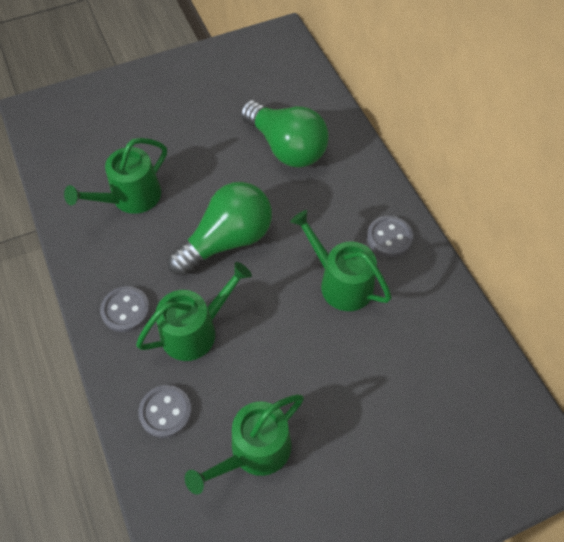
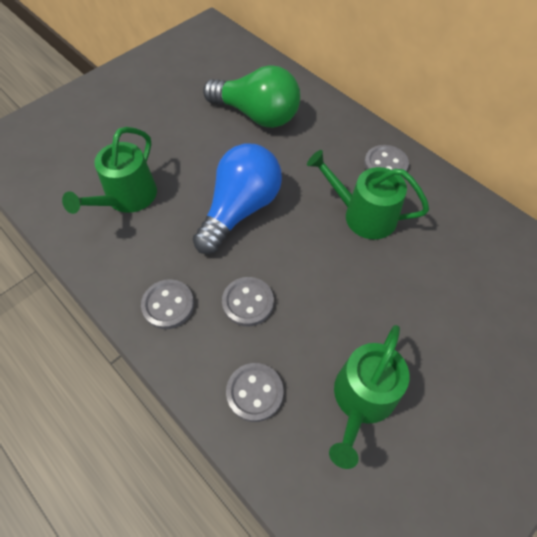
camera: 20 degrees left, 0 degrees up
(195, 331) = (248, 302): green watering can -> grey button
(227, 240) = (240, 209): green light bulb -> blue light bulb

